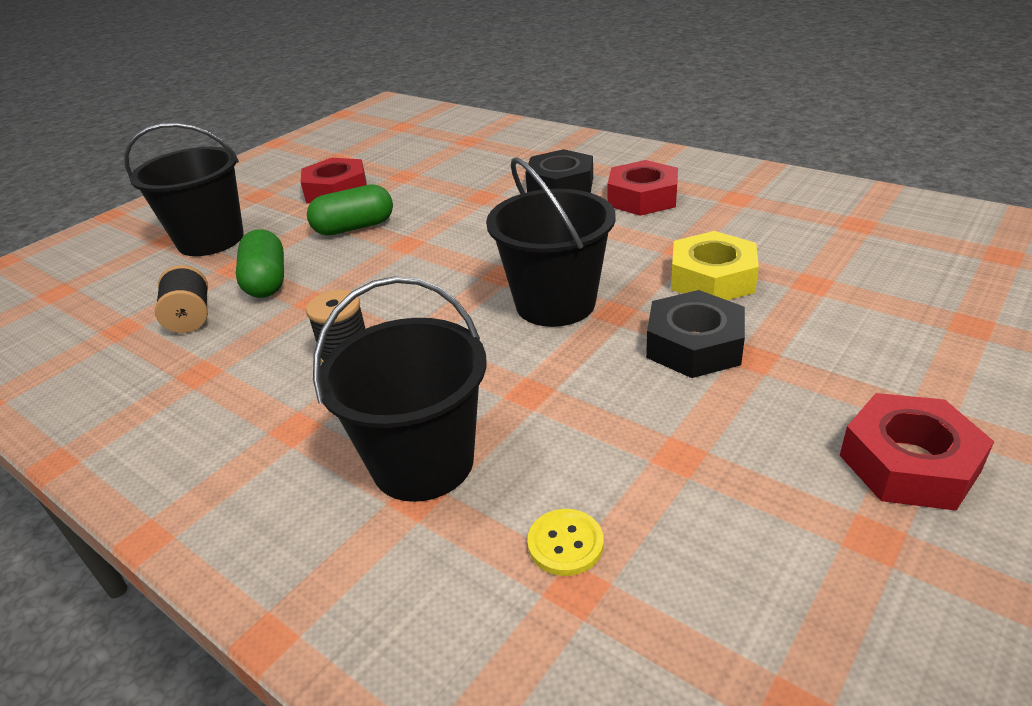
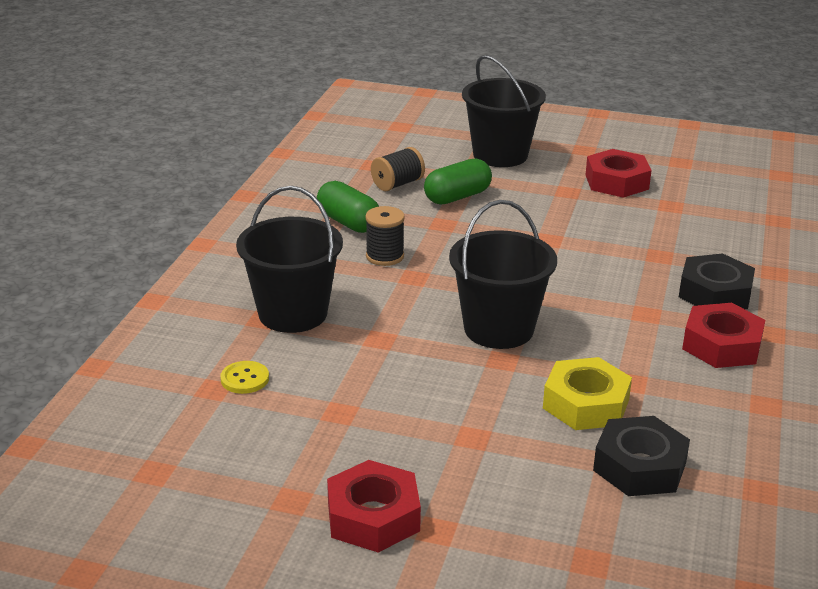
camera: 65 degrees right, 5 degrees down
(354, 227) = (559, 209): green capsule -> green capsule (348, 222)
(694, 345) = (474, 405): black nut -> black nut (639, 466)

